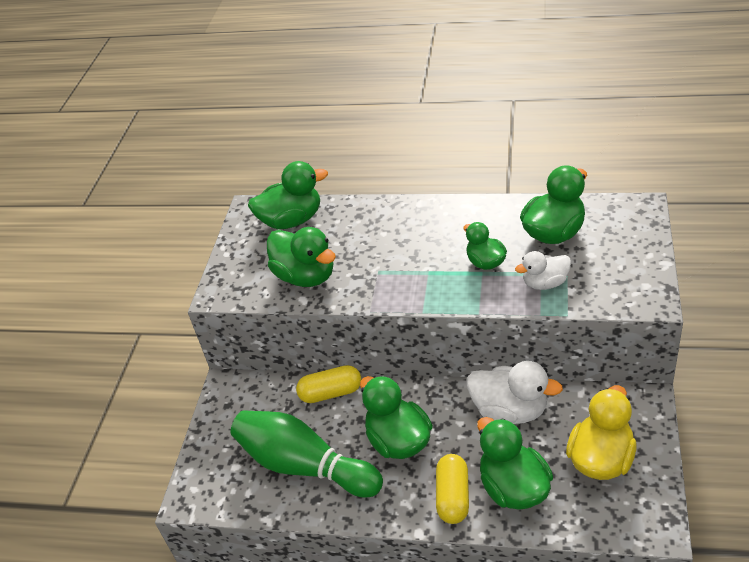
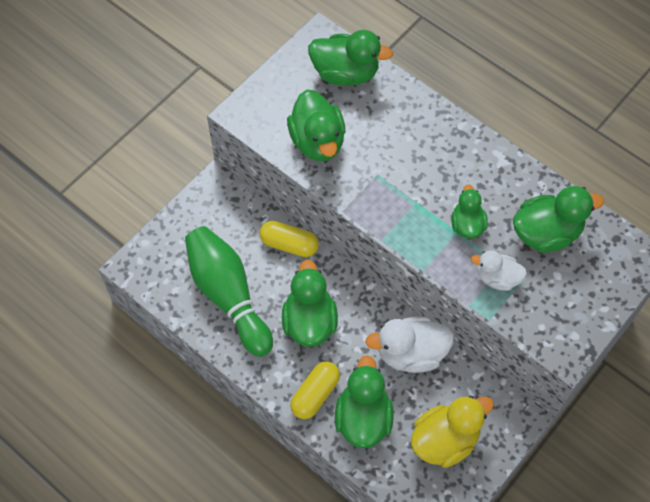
camera: 25 degrees right, 20 degrees up
(510, 410) = (411, 353): white duck -> white duck turned 120 degrees clockwise

